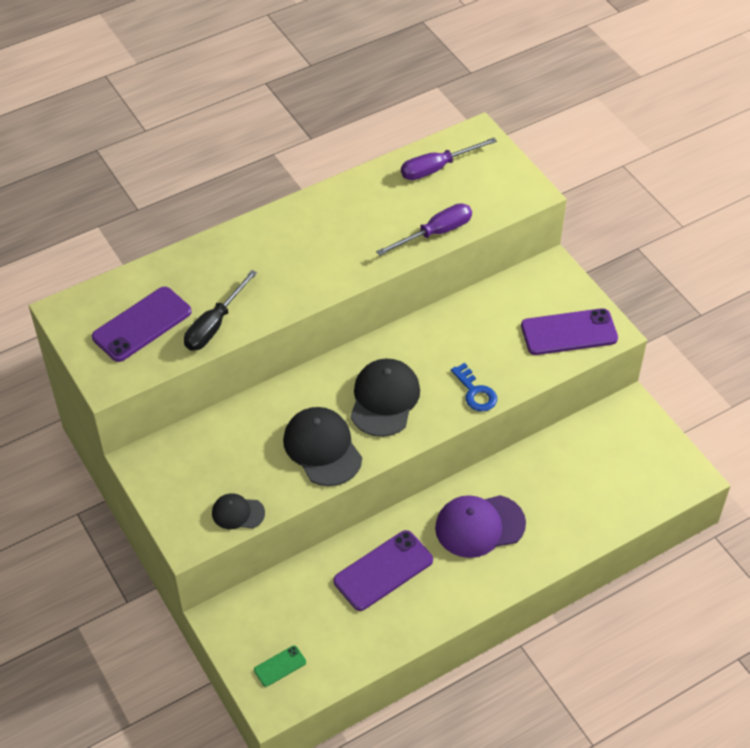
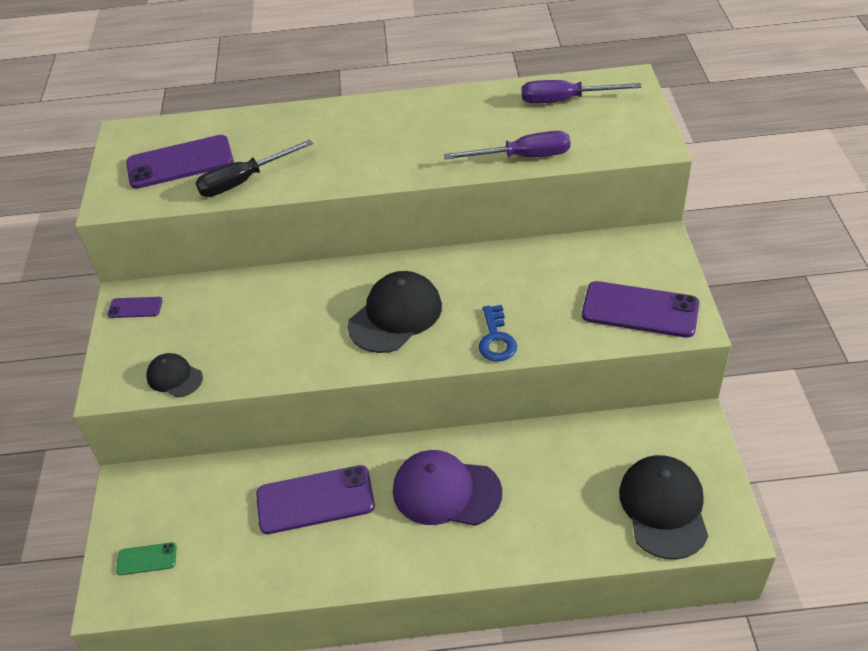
camera: 30 degrees right, 5 degrees down
(155, 467) = (135, 308): none -> purple phone
(322, 448) = (300, 343): black cap -> black cap (663, 508)

